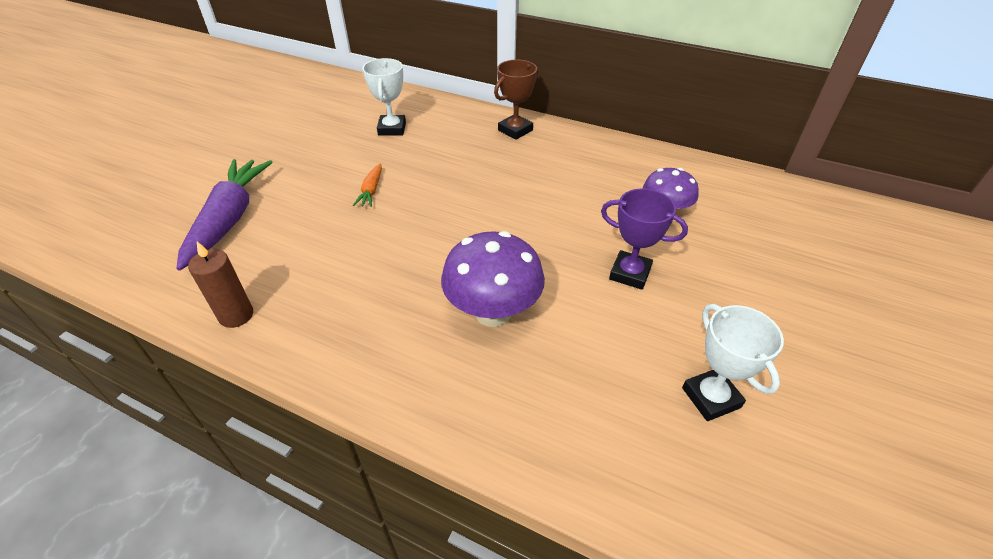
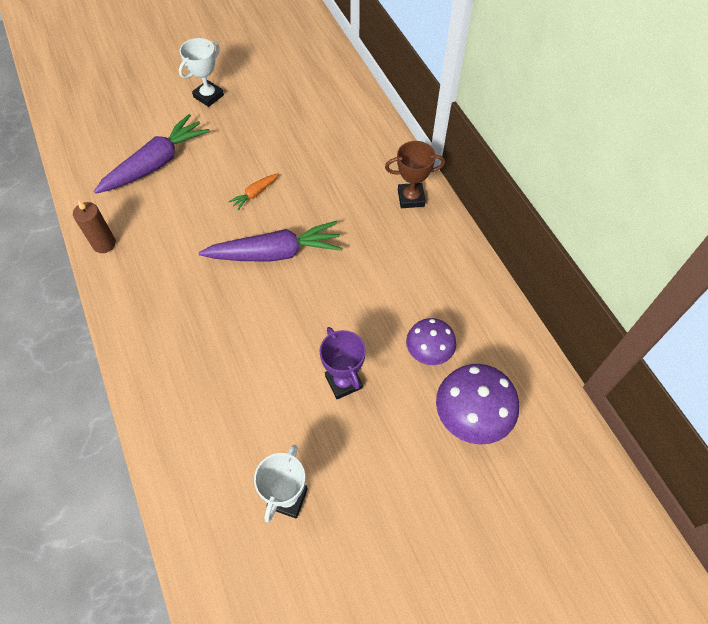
camera: 40 degrees right, 15 degrees up
(392, 129) = (323, 140): white trophy -> white trophy (208, 96)
(446, 220) = (275, 253): none -> purple carrot
(493, 312) = (231, 345): purple mushroom -> purple mushroom (470, 418)

